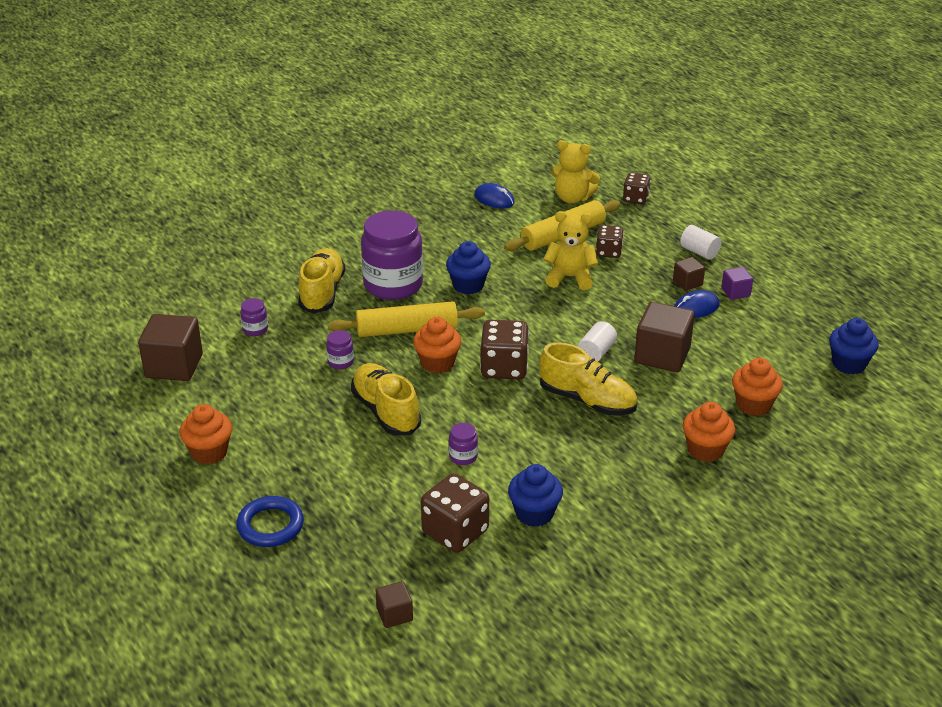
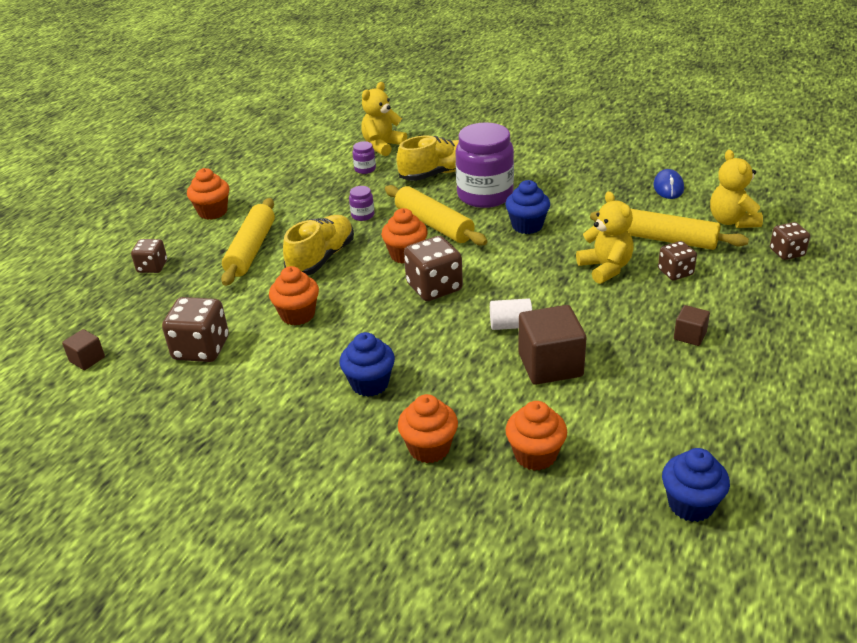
camera: 60 degrees right, 0 degrees up
(174, 366) = (293, 161): brown cube -> none
(224, 302) = (382, 146): none -> yellow teddy bear
(270, 525) = (152, 267): blue ring -> brown dice
(318, 449) = (251, 250): none -> yellow rolling pin
(463, 456) = (297, 315): purple jar -> orange cupcake
(534, 513) = (253, 380): blue cupcake -> blue cupcake (370, 384)
(587, 400) = (434, 348): yellow shoe -> none
(696, 308) = (654, 357): blue mouse -> none
(699, 252) = (754, 323): white cylinder -> none
(735, 292) = (716, 372): purple cube -> none

